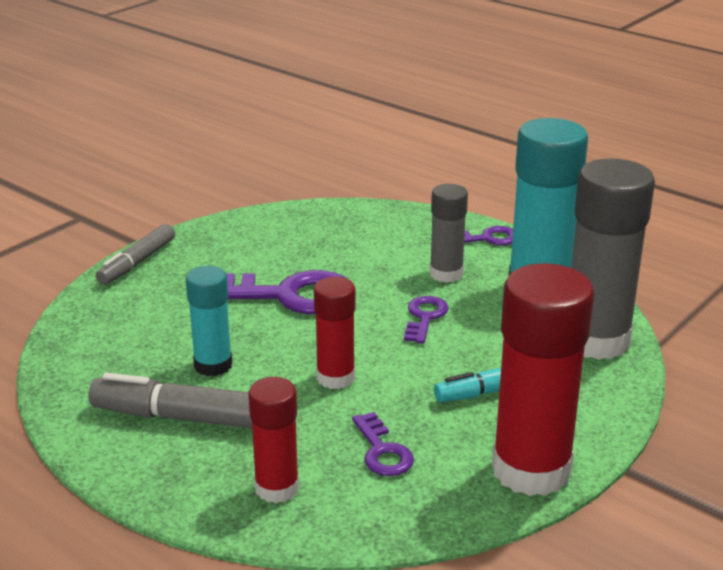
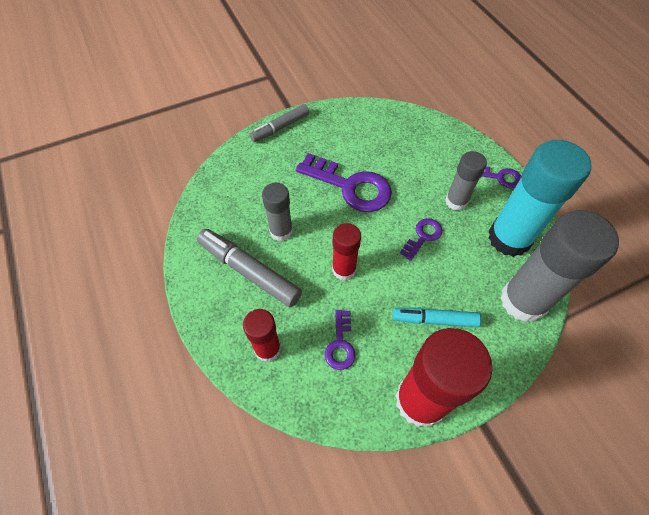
camera: 25 degrees right, 30 degrees up
(213, 365) = (281, 231): turquoise glue stick -> grey glue stick

